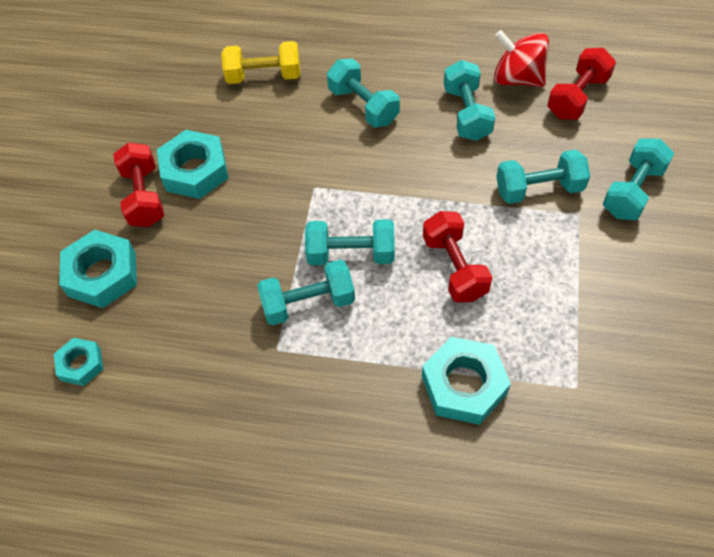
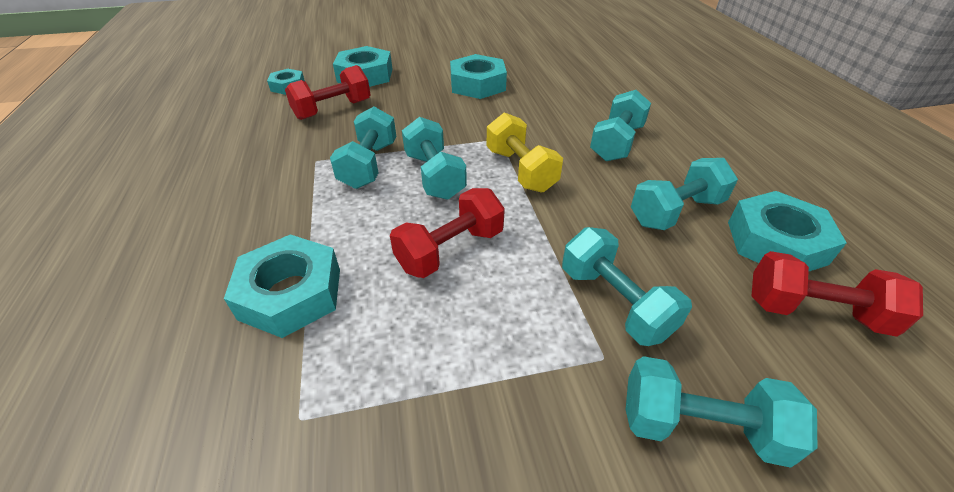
camera: 65 degrees right, 15 degrees down
(144, 196) = (440, 73): red dumbbell -> red dumbbell (333, 109)
(264, 76) = (599, 89): yellow dumbbell -> yellow dumbbell (520, 170)
(308, 303) = (369, 165): turquoise dumbbell -> turquoise dumbbell turned 45 degrees clockwise
(517, 78) = (776, 242): red spinning top -> turquoise nut

